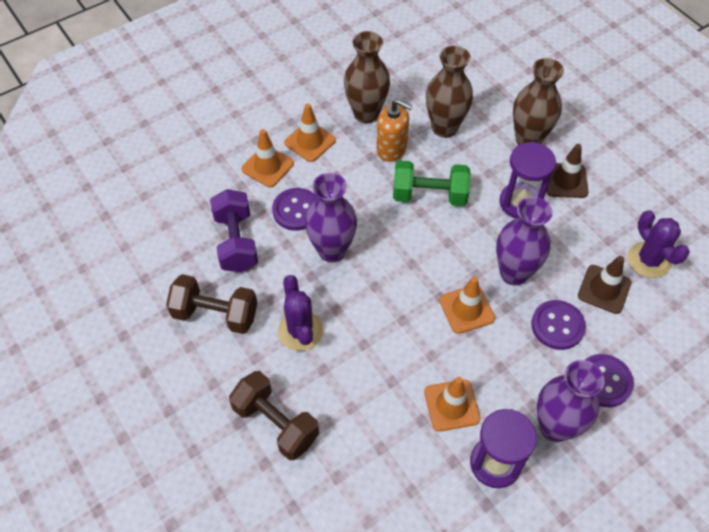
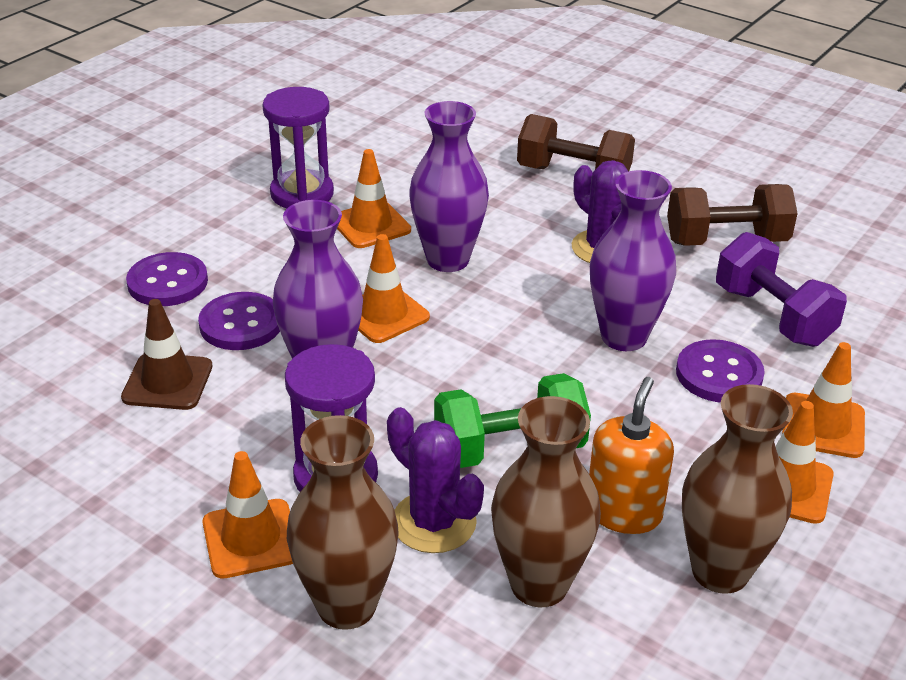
camera: 160 degrees right, 20 degrees down
(391, 149) = (623, 512): orange soap dispenser -> orange soap dispenser turned 105 degrees clockwise
(554, 427) = (233, 232): purple vase -> purple vase (448, 260)
(565, 180) = (251, 539): brown traffic cone -> orange traffic cone
(649, 260) = (84, 439): purple cactus -> purple cactus (434, 522)

